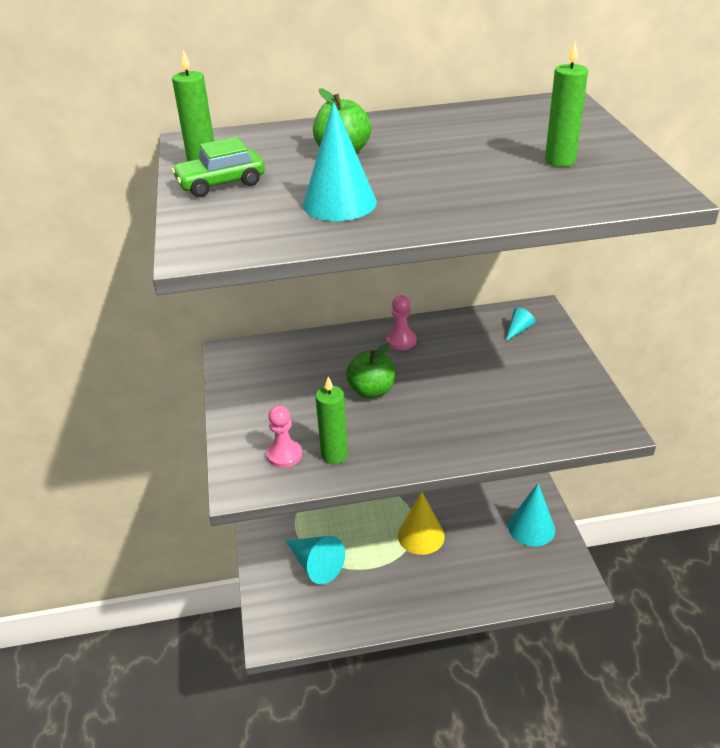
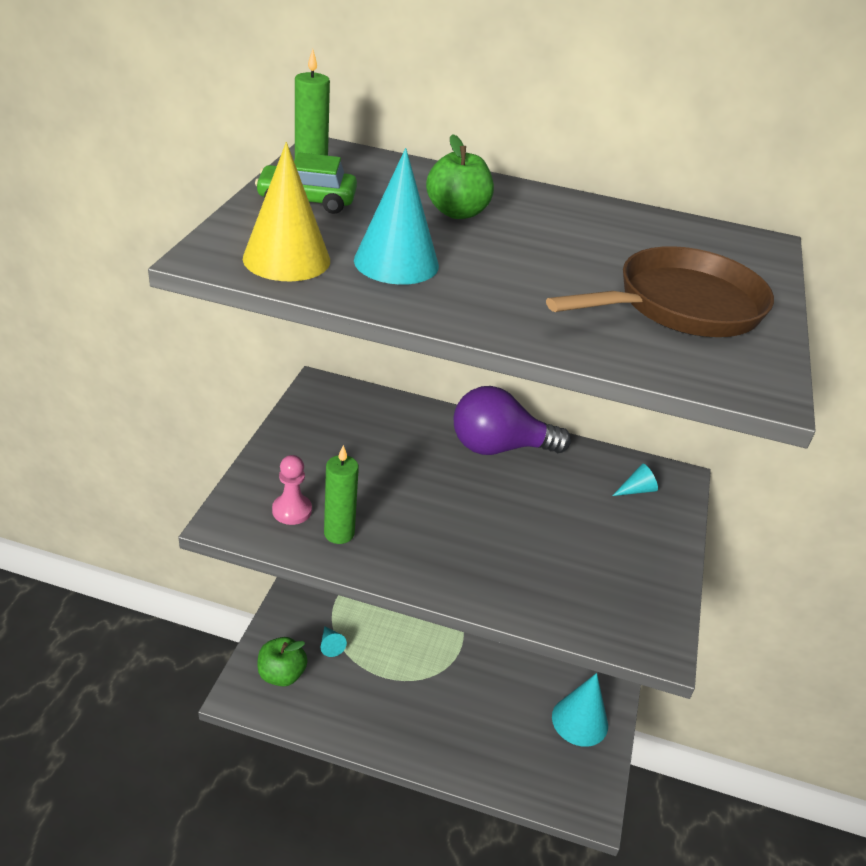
camera: 20 degrees right, 0 degrees up
(315, 565) = (330, 645): turquoise cone -> turquoise cone, size x0.49
(371, 391) = (427, 485): green apple -> green apple (281, 674)
(401, 341) = (499, 447): pink pawn -> purple light bulb
(421, 535) = (455, 669): yellow cone -> yellow cone (286, 259)
(560, 161) = (681, 306): green candle -> brown pan

